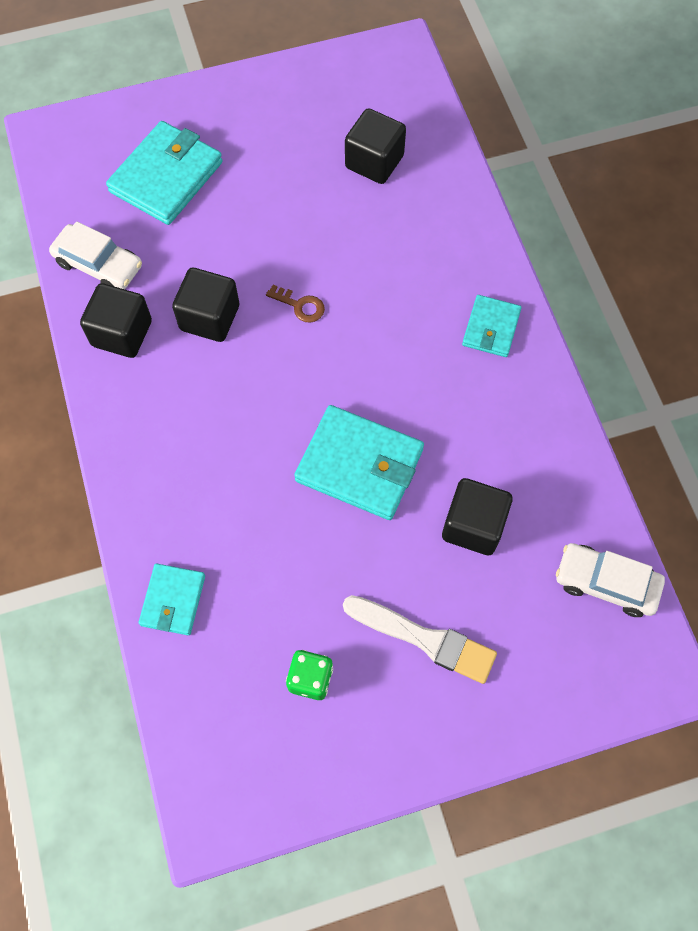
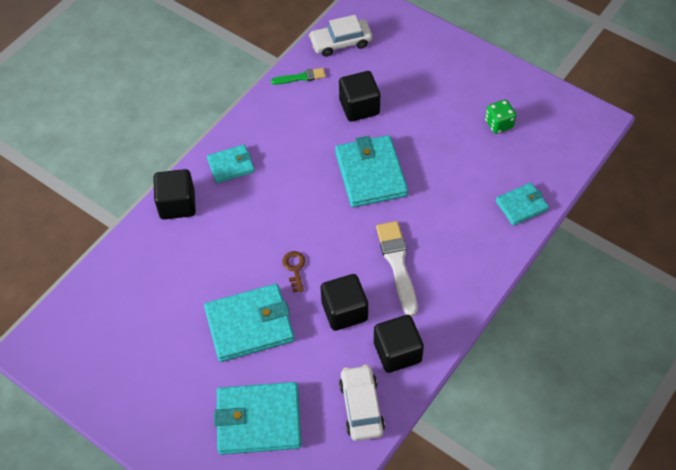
camera: 125 degrees left, 10 degrees down
(271, 227) = (249, 325): none -> turquoise wallet
(374, 162) = (149, 300): black cube -> black cube (177, 204)
(424, 639) = (435, 93): white brush -> white brush (397, 264)
(577, 490) = (301, 77): none -> green brush
(606, 583) = (341, 42): white car -> white car turned 90 degrees clockwise

